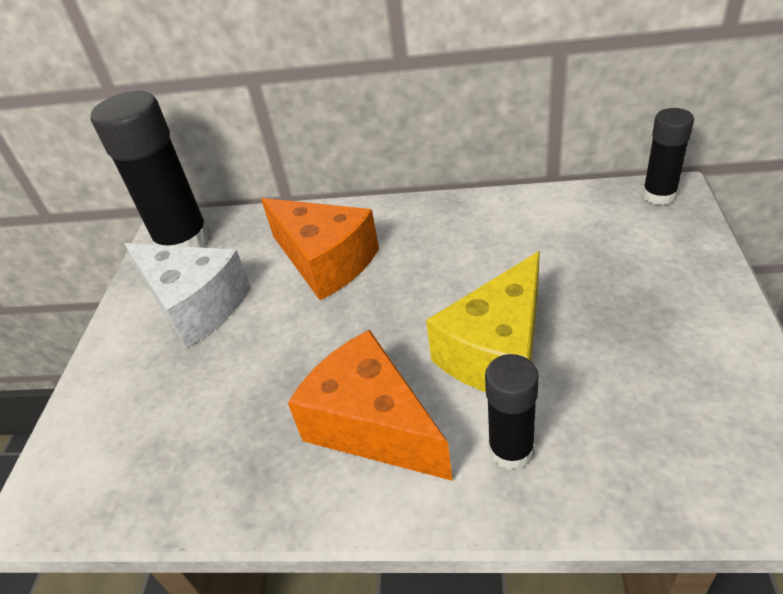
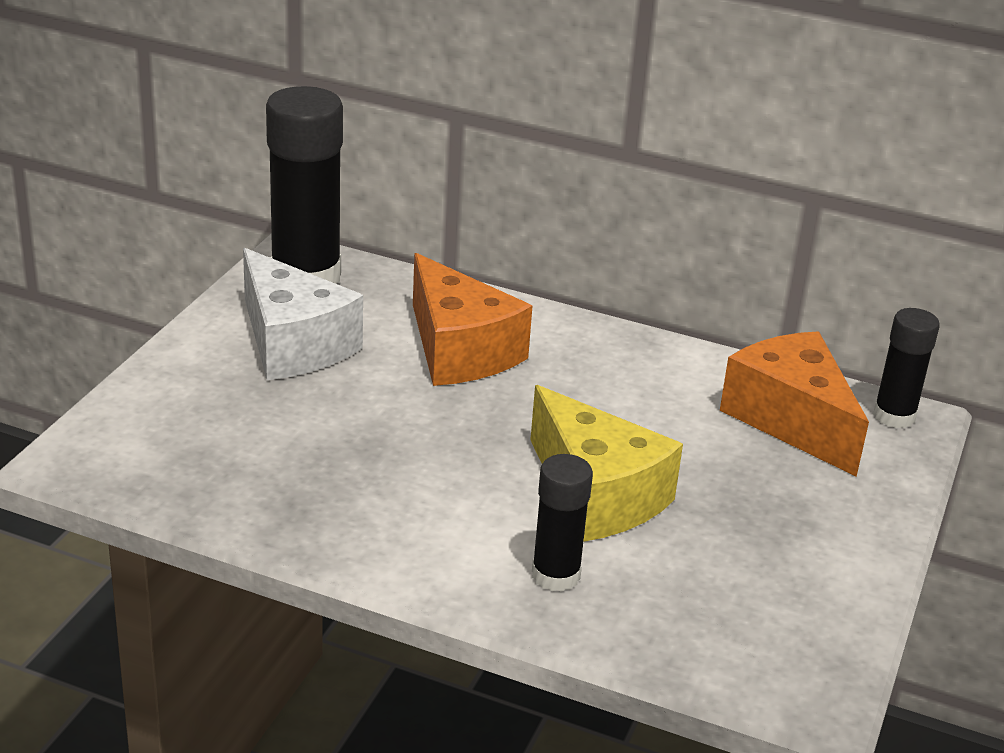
camera: 10 degrees right, 10 degrees down
(372, 425) = (428, 510): orange cheese -> orange cheese (791, 420)
(497, 351) = (597, 495): yellow cheese -> yellow cheese turned 90 degrees counterclockwise

